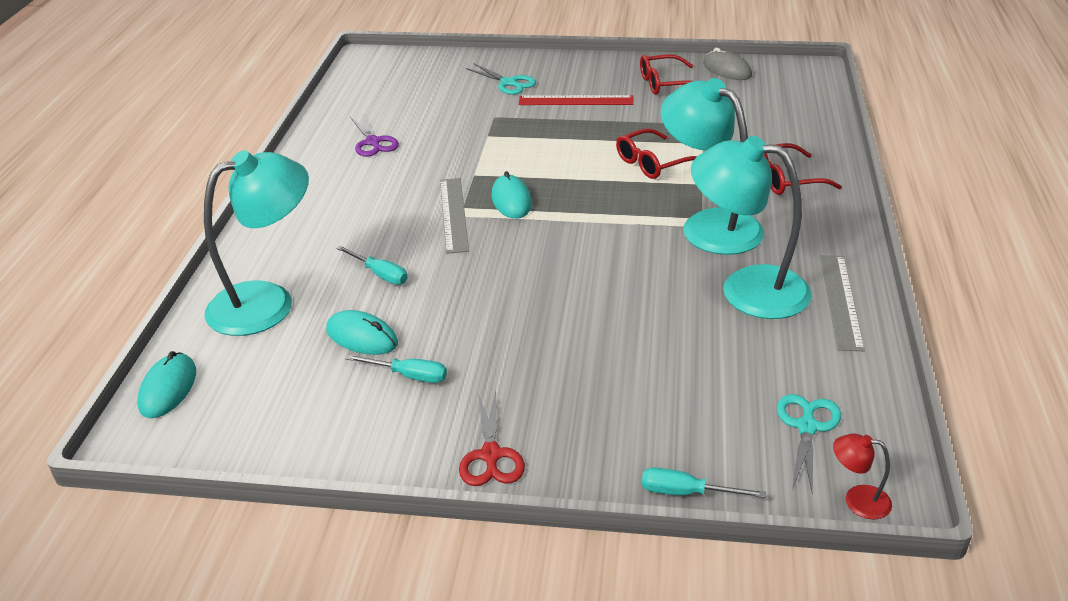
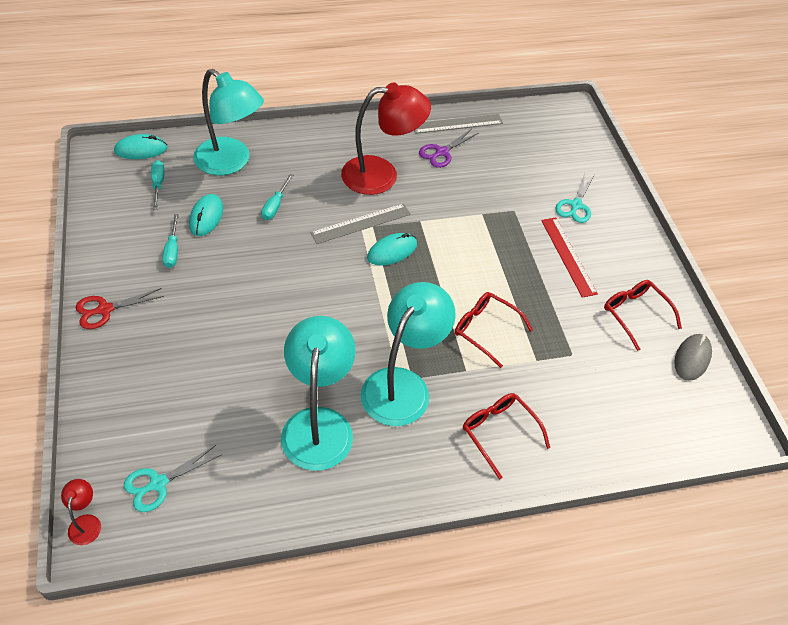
camera: 65 degrees right, 15 degrees up
(381, 187) = (381, 175): none -> red lamp
(686, 493) = (83, 419): turquoise screwdriver -> turquoise screwdriver (158, 184)
(807, 427) = (158, 483): turquoise scissors -> turquoise scissors turned 150 degrees clockwise
(840, 301) = (320, 493): grey ruler -> grey ruler (457, 124)

